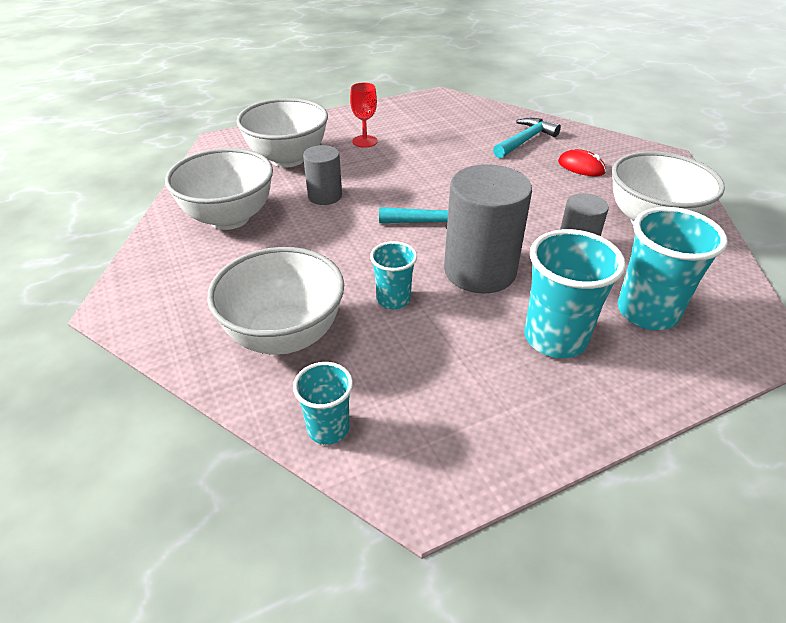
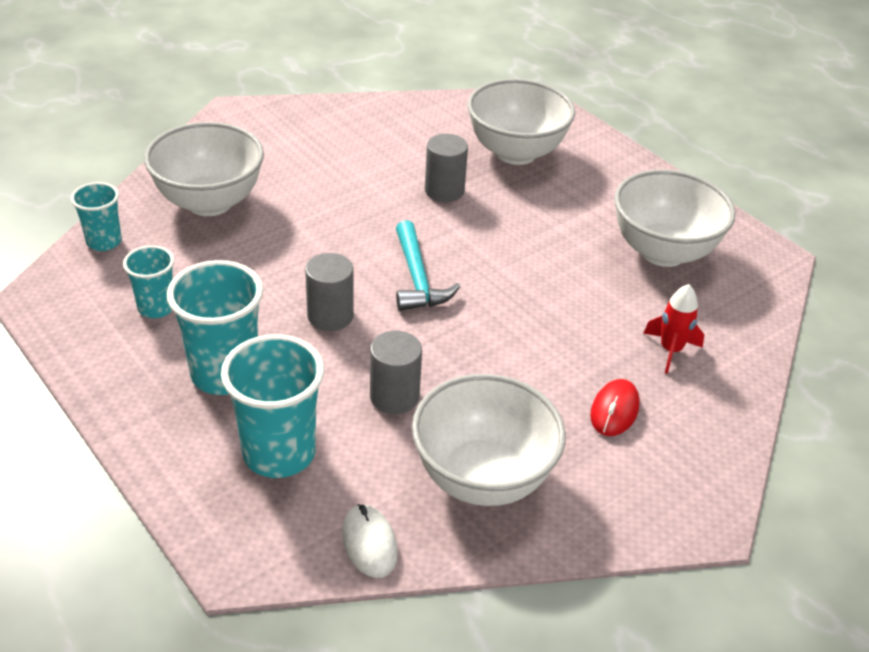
camera: 75 degrees right, 0 degrees up
(229, 218) = (380, 139): white bowl -> white bowl (663, 252)
(365, 141) = (588, 202): red goblet -> none
(393, 299) = (270, 259): turquoise cup -> turquoise cup (156, 307)
(480, 271) = (330, 316): grey cylinder -> grey cylinder, size x0.56
(525, 140) = (670, 350): turquoise hammer -> red rocket
(725, 276) = (369, 543): none -> white mouse

